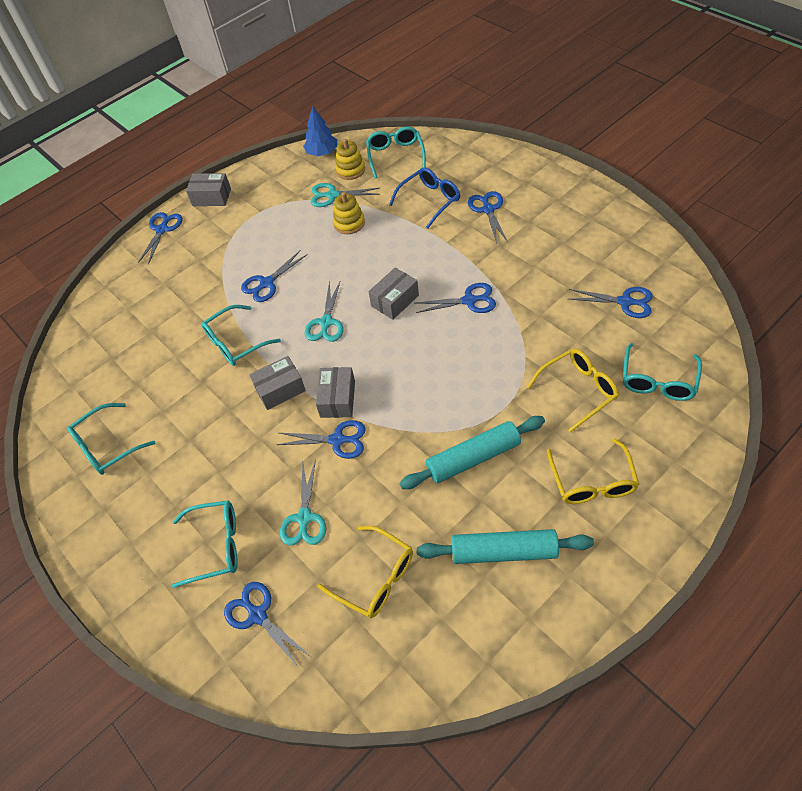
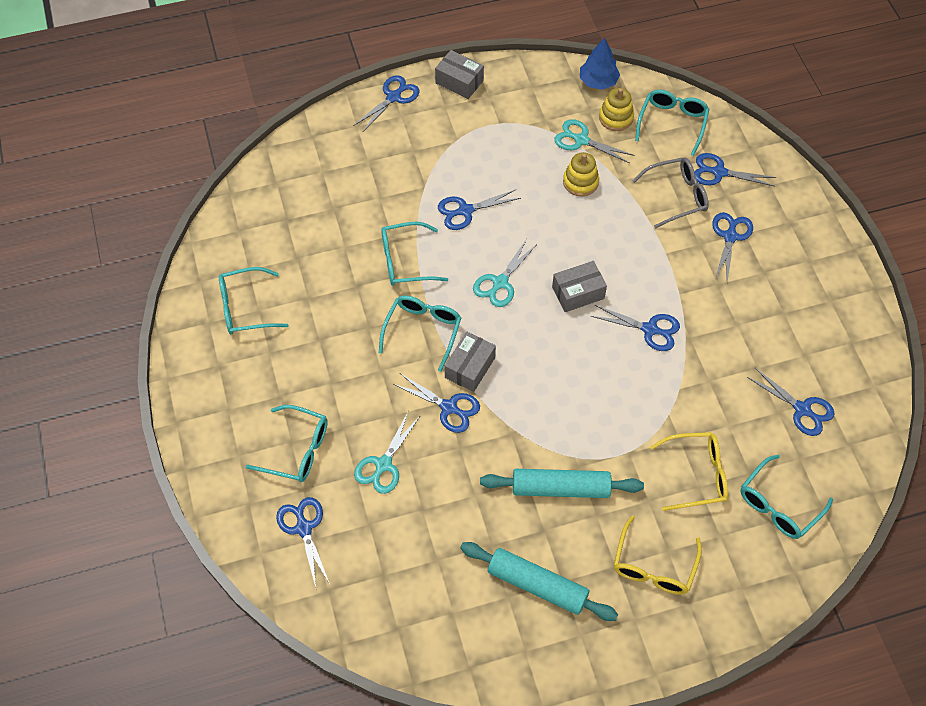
camera: 20 degrees right, 5 degrees up
(280, 389) = (423, 331): grey box -> turquoise glasses
(375, 578) = (416, 549): yellow glasses -> none
(430, 200) = (677, 196): blue glasses -> grey glasses
(451, 172) = (719, 172): none -> blue scissors

